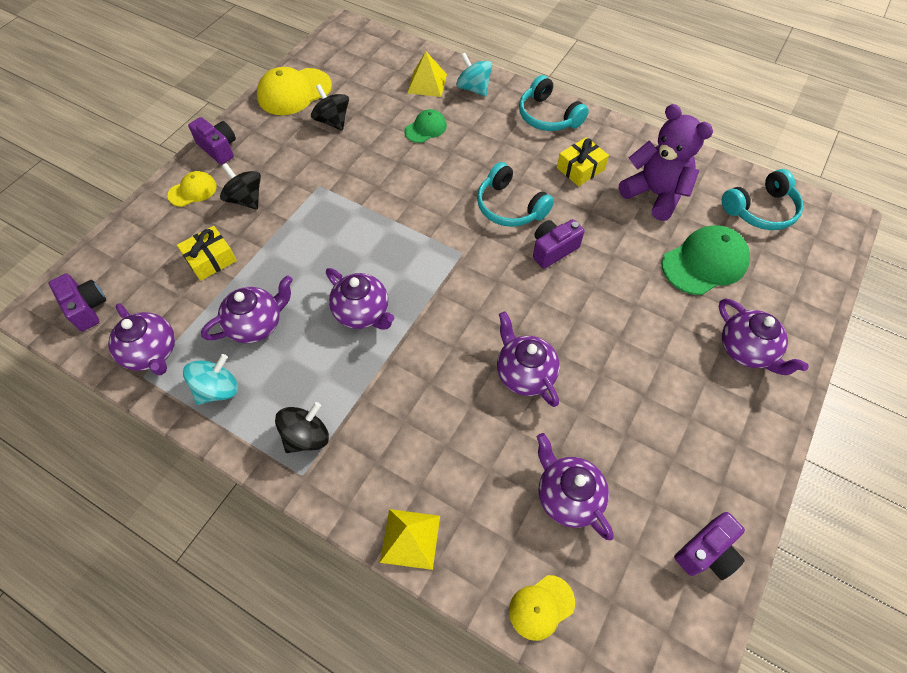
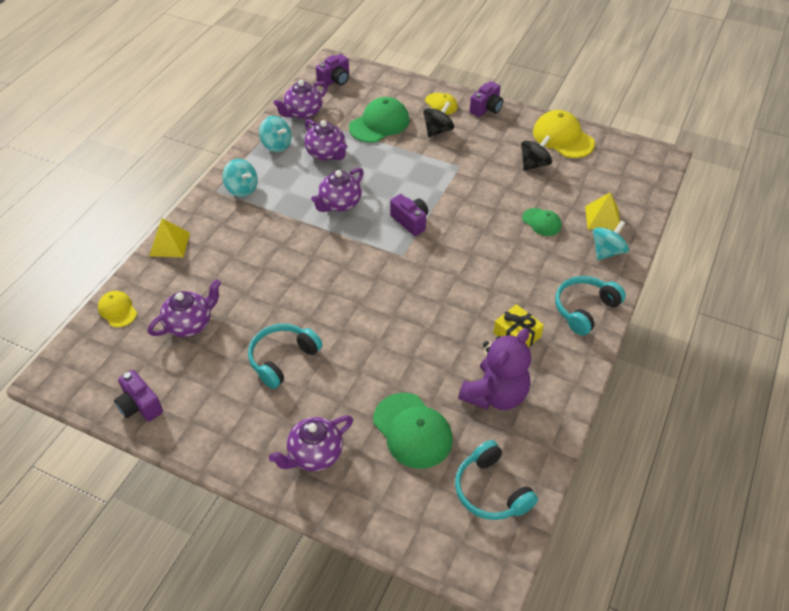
camera: 85 degrees right, 10 degrees down
(210, 259) = (379, 124): yellow gift -> green cap
(307, 436) = (242, 189): black spinning top -> turquoise spinning top
(510, 206) = (458, 284): turquoise headphones -> turquoise headphones (282, 359)
(524, 373) = (289, 298): purple teapot -> none
(553, 250) = (413, 314): purple camera -> purple camera (410, 221)

